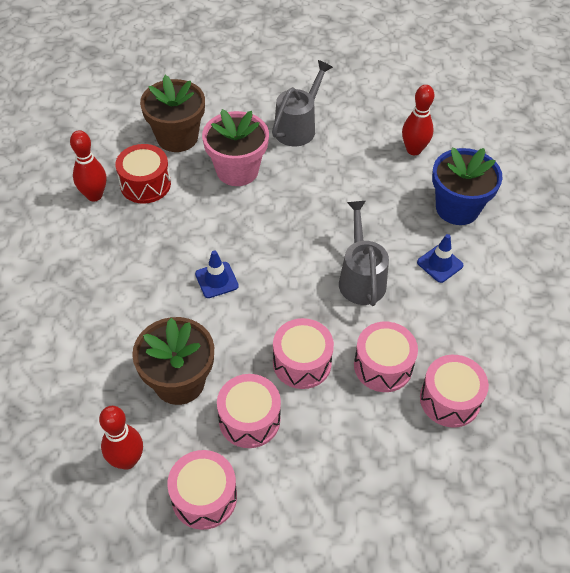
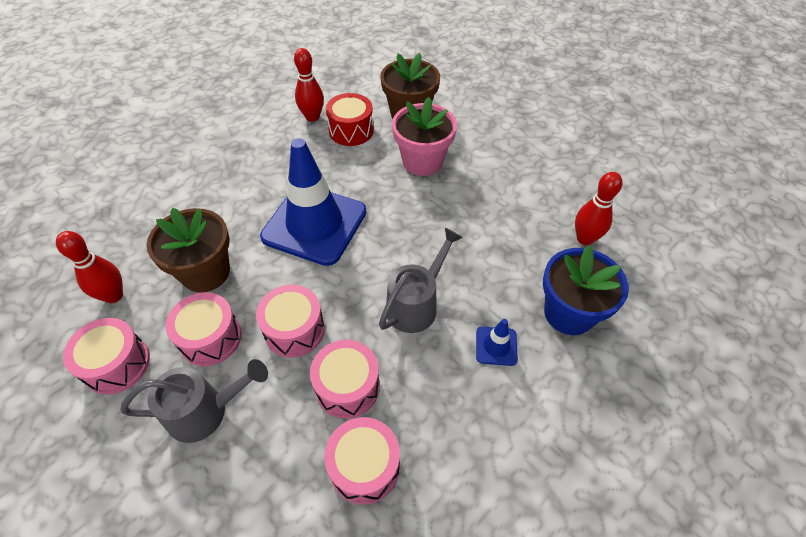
camera: 45 degrees right, 0 degrees up
(216, 280) = (314, 224): blue traffic cone -> blue traffic cone, size x2.45
(298, 127) = (506, 160): grey watering can -> grey watering can (206, 411)

